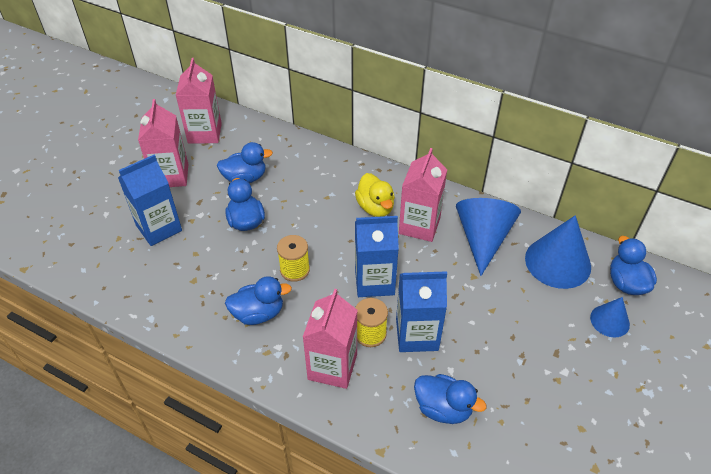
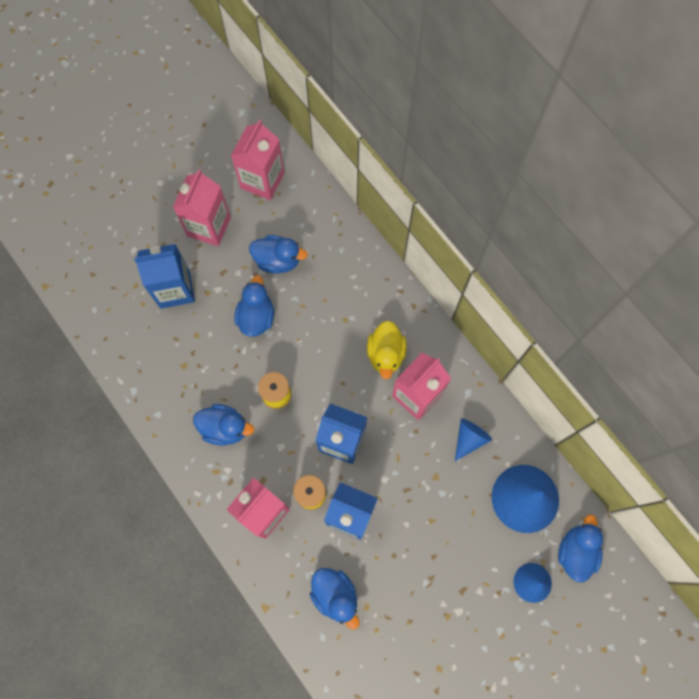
camera: 25 degrees right, 25 degrees up
(483, 239) = (469, 439): blue cone -> blue cone, size x0.55

